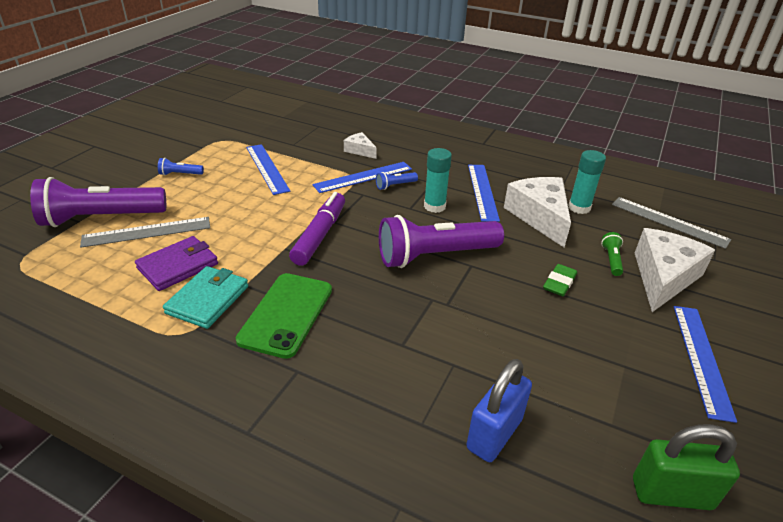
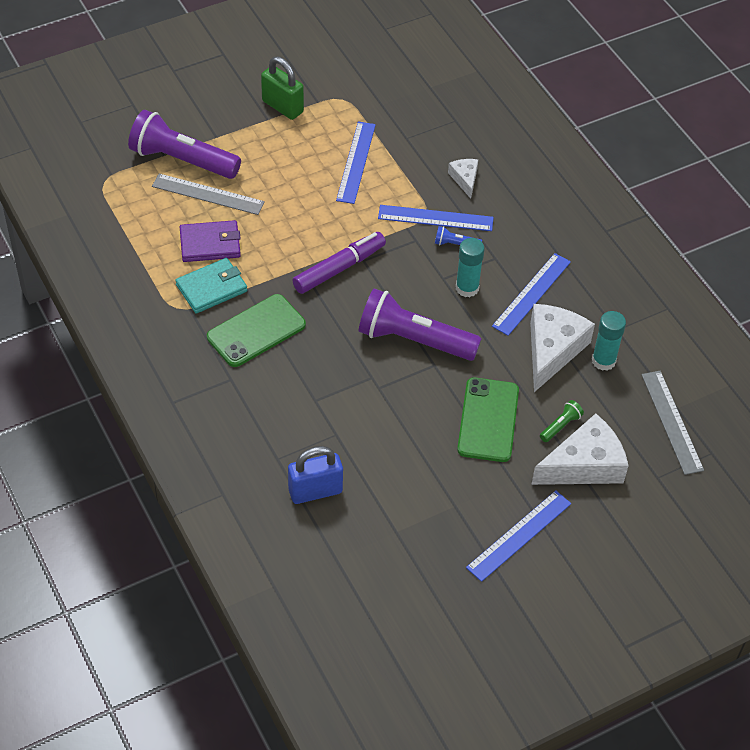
camera: 35 degrees right, 15 degrees up
(180, 174) = (274, 133): blue flashlight -> none
(559, 283) = (488, 420): green eraser -> green phone
(671, 493) = (383, 584): green padlock -> green padlock (282, 107)

